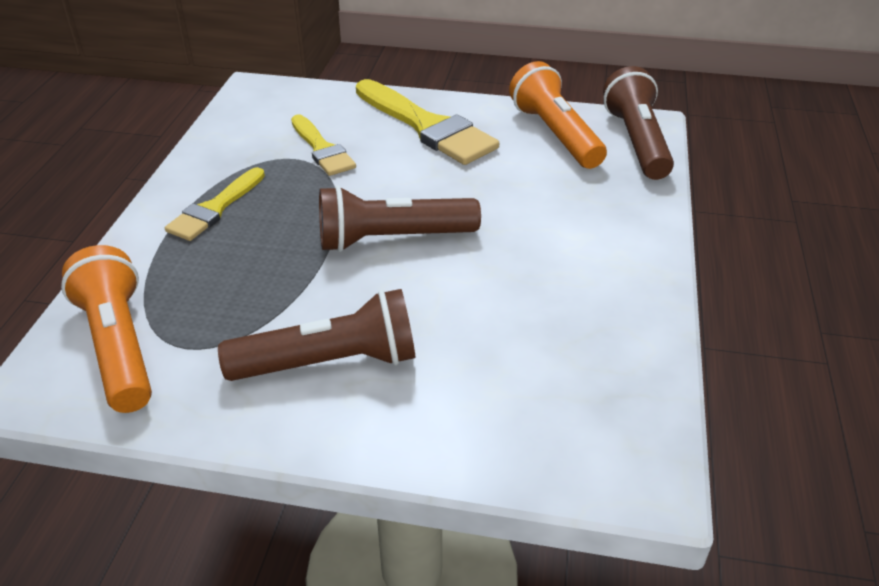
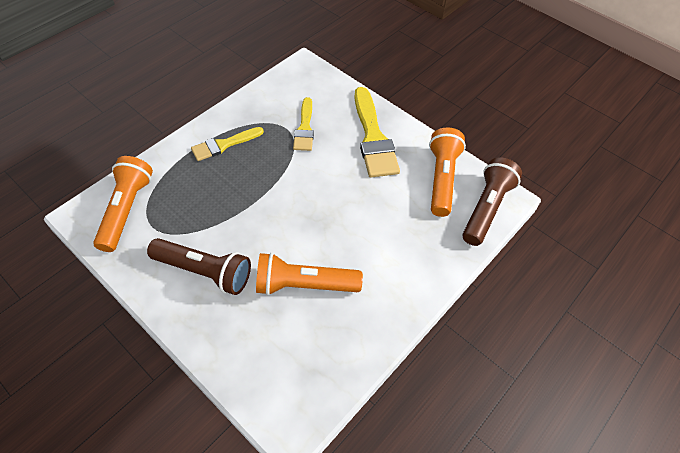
camera: 30 degrees right, 15 degrees up
(392, 239) = (291, 210): brown flashlight -> none
(495, 310) = (304, 284): none -> orange flashlight

